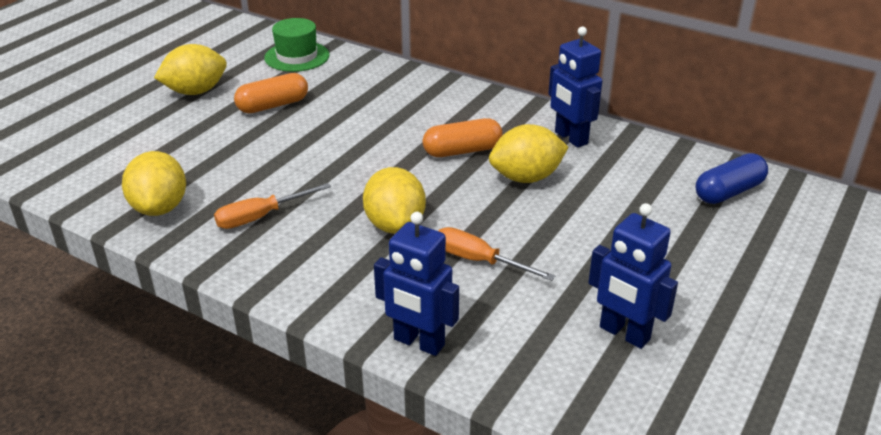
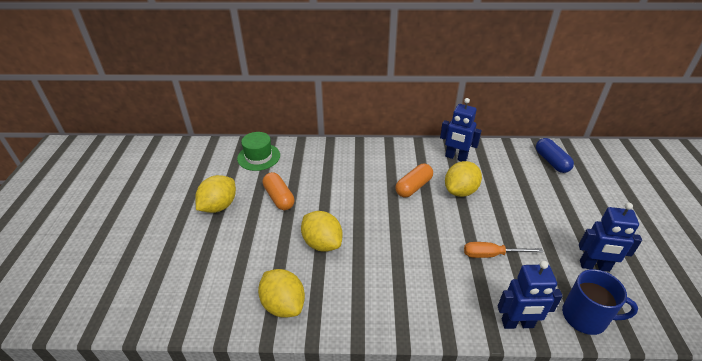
camera: 30 degrees left, 5 degrees up
(261, 217) = (352, 281): orange screwdriver -> none
(273, 105) = (279, 197): orange capsule -> orange capsule turned 60 degrees counterclockwise
(395, 225) = (429, 251): yellow lemon -> yellow lemon (322, 243)
(529, 378) = (585, 317): none -> blue mug
(728, 192) = (551, 162): blue capsule -> blue capsule turned 45 degrees counterclockwise

